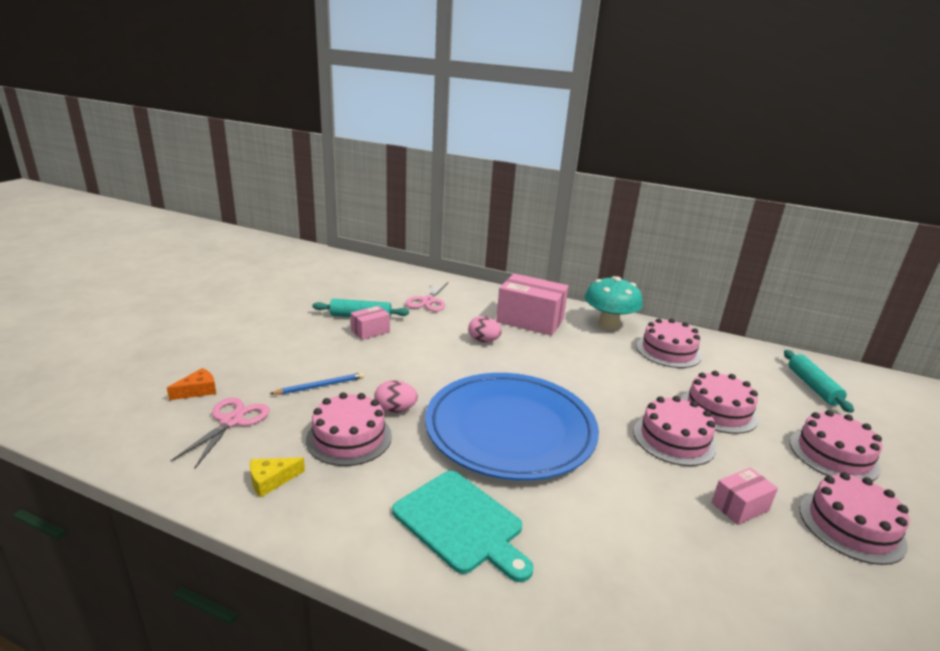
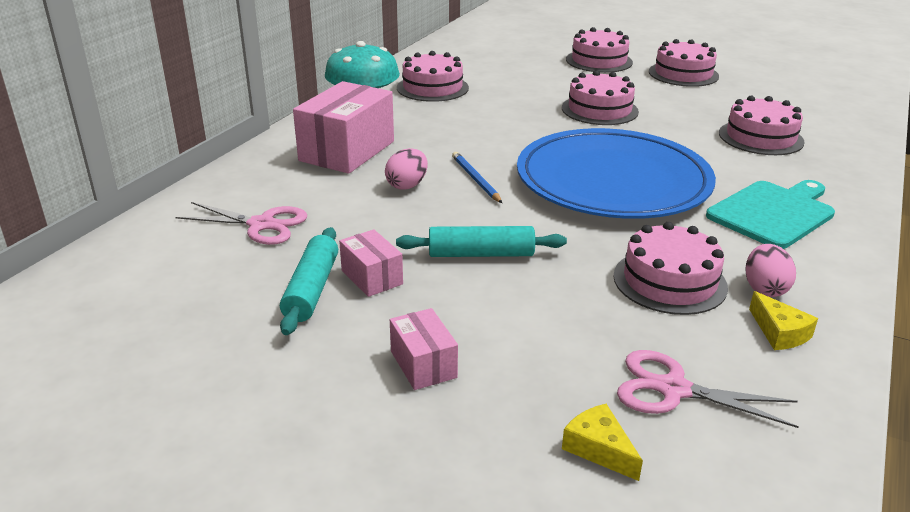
camera: 85 degrees left, 5 degrees up
(198, 390) = (599, 449): orange cheese -> yellow cheese
(320, 386) = (554, 314): blue pencil -> blue pencil (475, 179)
(395, 410) = (597, 250): pink egg -> pink egg (764, 289)
(718, 410) = (546, 86): pink cake -> pink cake (760, 137)
(740, 506) = (682, 102): pink box -> pink box (423, 364)
(813, 387) = (496, 46): turquoise rolling pin -> turquoise rolling pin (481, 254)

